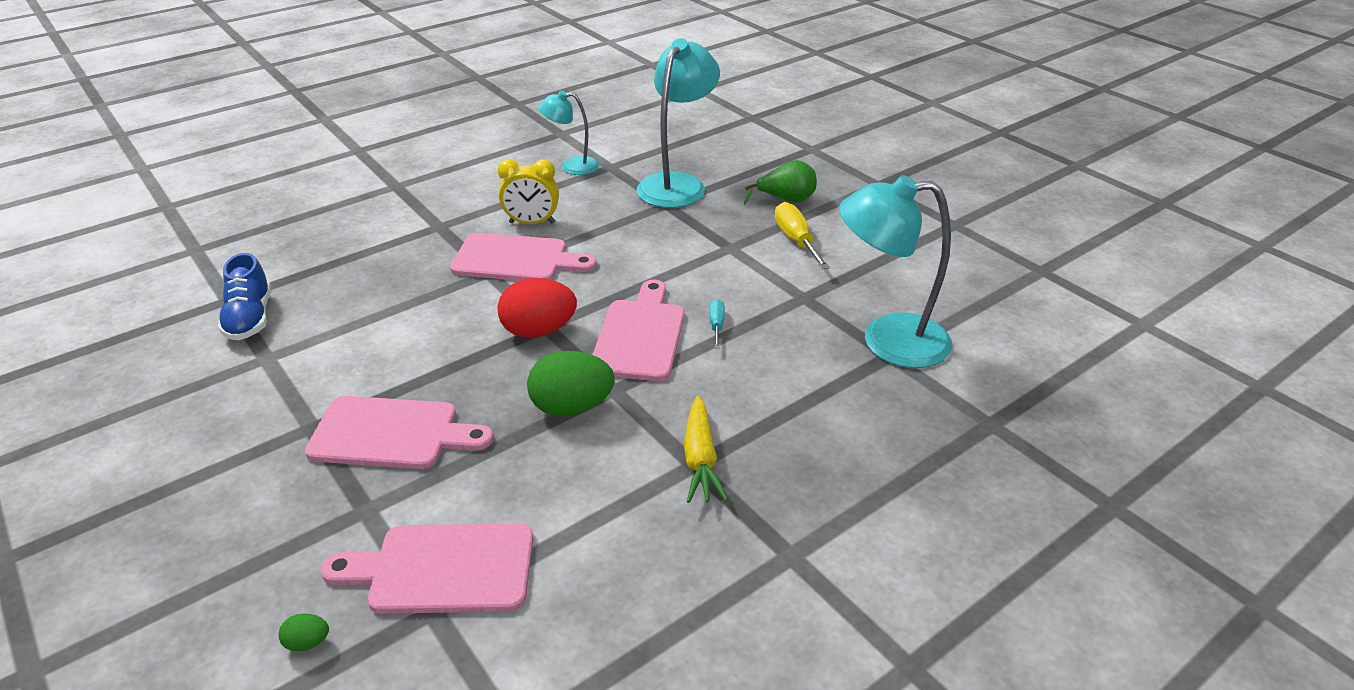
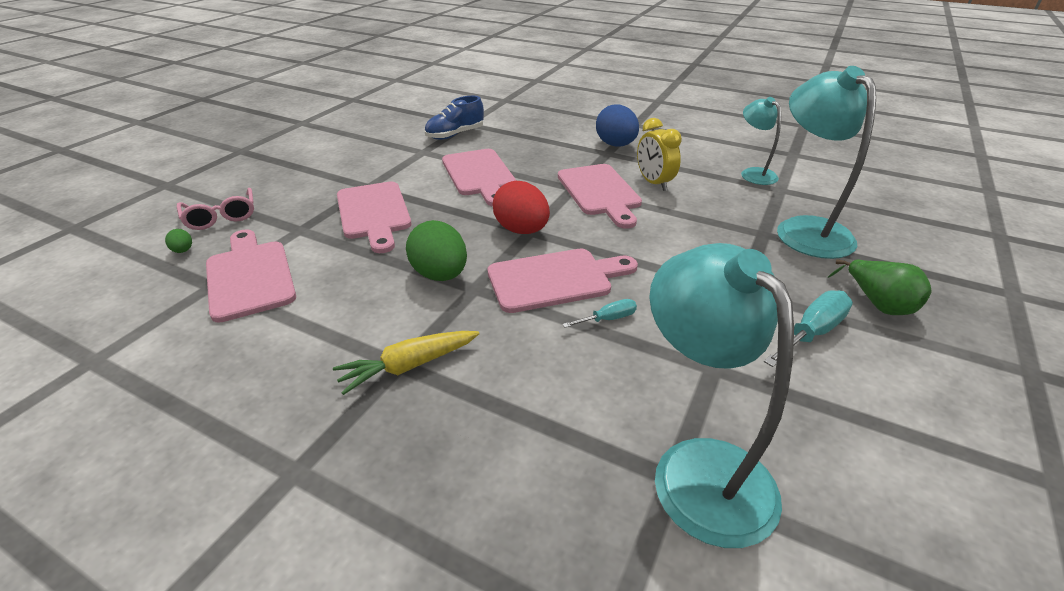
camera: 65 degrees right, 0 degrees up
(242, 594) = (221, 217): none -> pink glasses
(387, 327) = (479, 175): none -> pink cutting board
(428, 214) = (615, 145): none -> blue egg
(677, 184) = (804, 229): turquoise lamp -> turquoise lamp turned 105 degrees counterclockwise
(796, 240) = (812, 332): yellow screwdriver -> turquoise screwdriver

